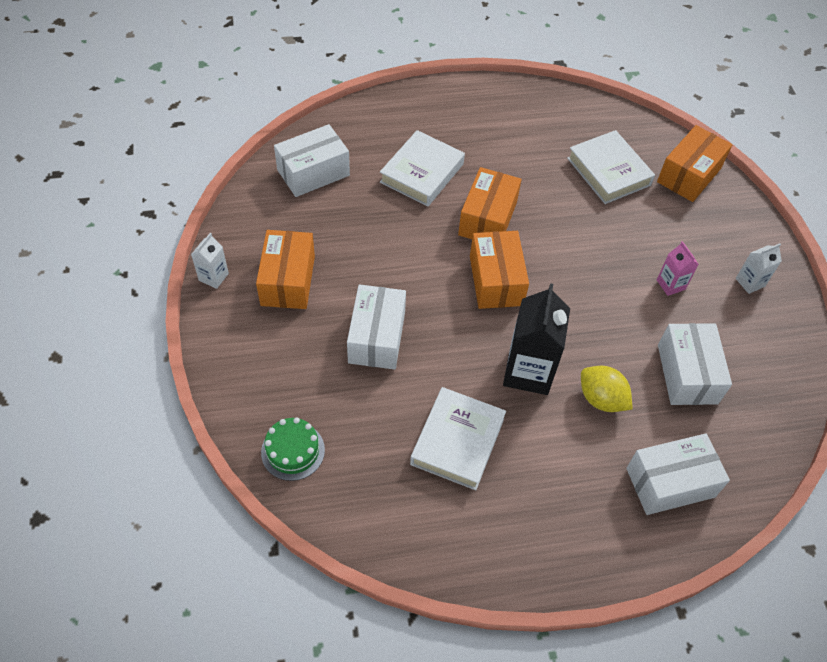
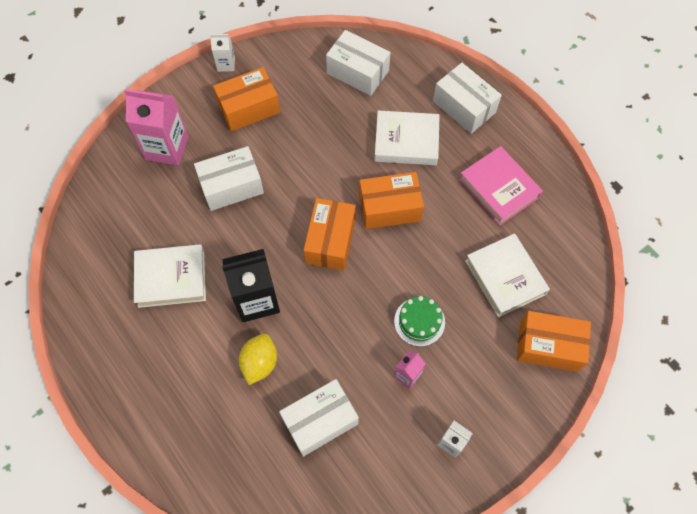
camera: 65 degrees right, 10 degrees up
(284, 378) = (167, 148): none -> pink carton
(293, 451) = (114, 182): green cake -> green cake (419, 321)
(496, 280) = (330, 241): orange box -> orange box turned 45 degrees counterclockwise
(516, 133) = (498, 188): none -> pink book
(608, 171) = (505, 277): white book -> white book turned 60 degrees counterclockwise
(670, 482) = (209, 443): white box -> white box (464, 107)

